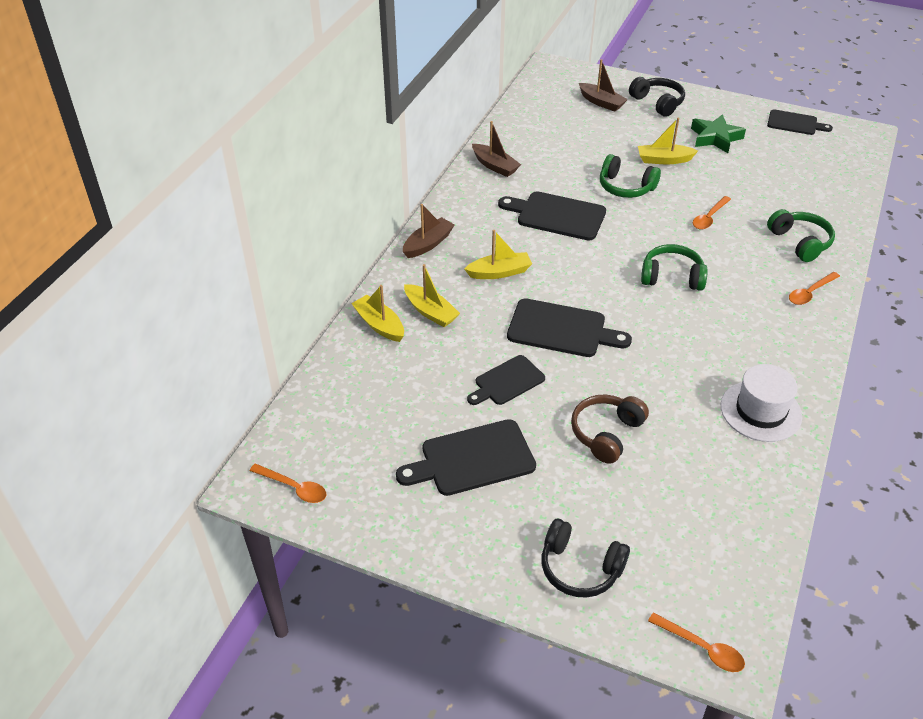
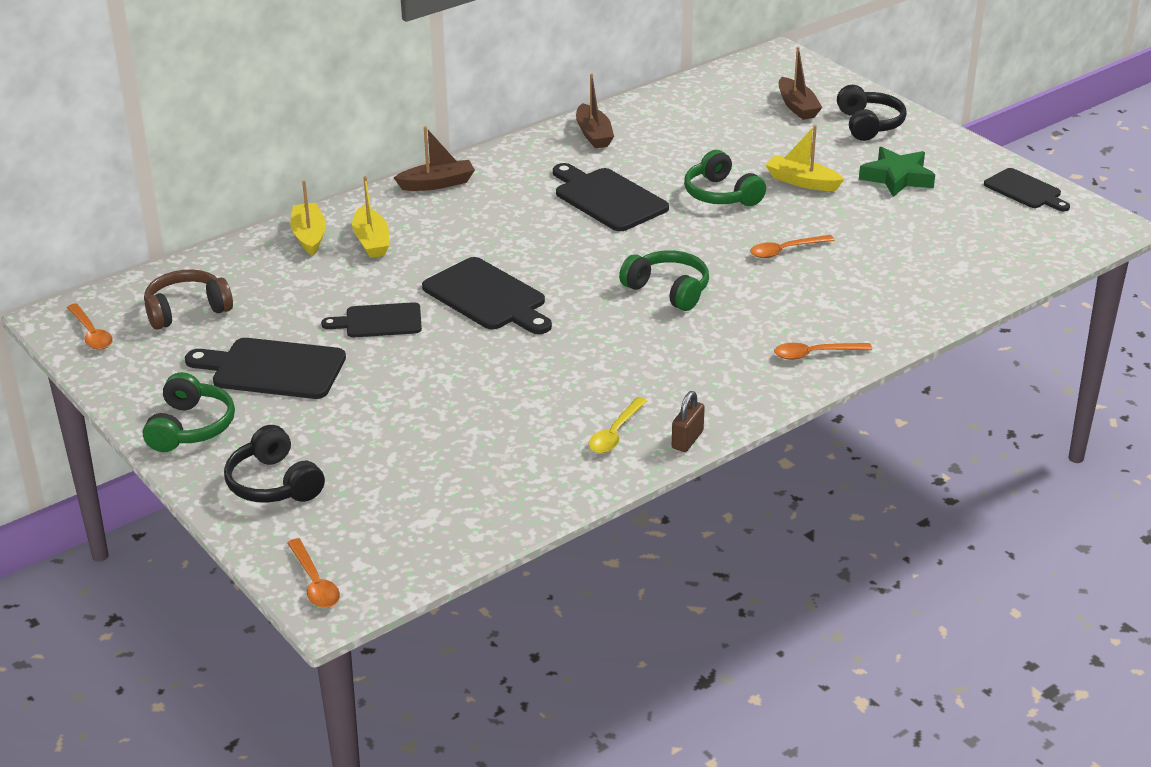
camera: 30 degrees right, 10 degrees down
(499, 272) = (482, 230): yellow boat -> none
(606, 433) = (427, 395): brown headphones -> brown headphones (187, 310)
(760, 411) = (615, 433): white hat -> yellow spoon
(800, 242) = (867, 305): green headphones -> green headphones (190, 427)
(809, 396) = (687, 440): none -> brown padlock

